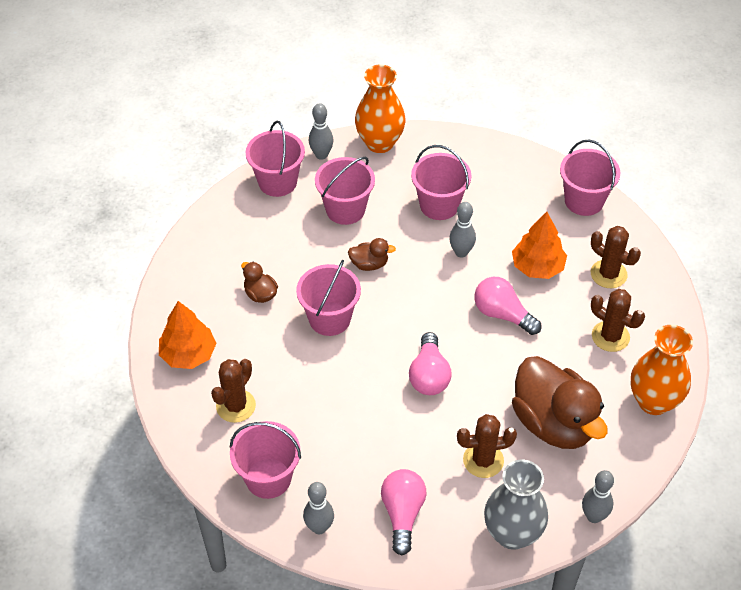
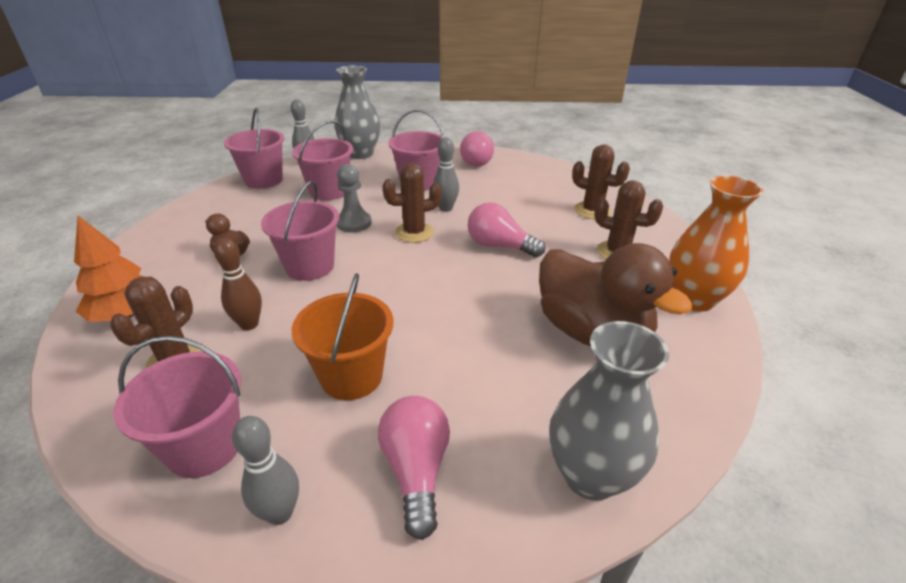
camera: 10 degrees left, 15 degrees down
(285, 378) = (249, 324): none -> brown bowling pin
(363, 438) = (351, 376): none -> orange bucket
(369, 264) = (354, 223): brown duck -> grey pawn
(379, 143) = (360, 154): orange vase -> grey vase
(429, 375) = (430, 303): pink light bulb -> pink light bulb (474, 161)
(483, 460) = (518, 383): brown cactus -> brown cactus (414, 233)
(537, 267) = (522, 211): orange tree -> none
(584, 201) = (548, 171): pink bucket -> none
(593, 516) = (694, 433): grey bowling pin -> none

